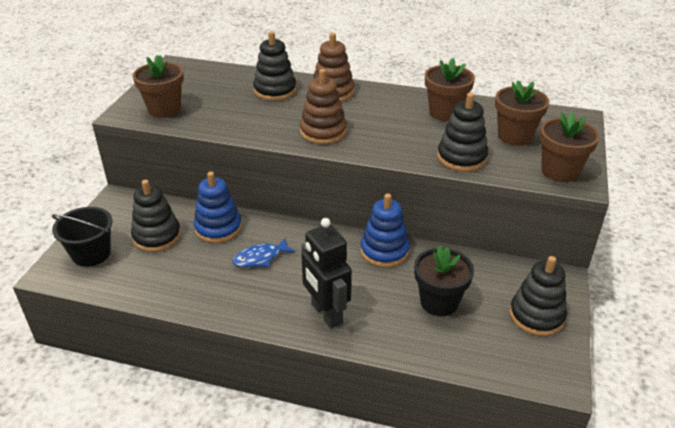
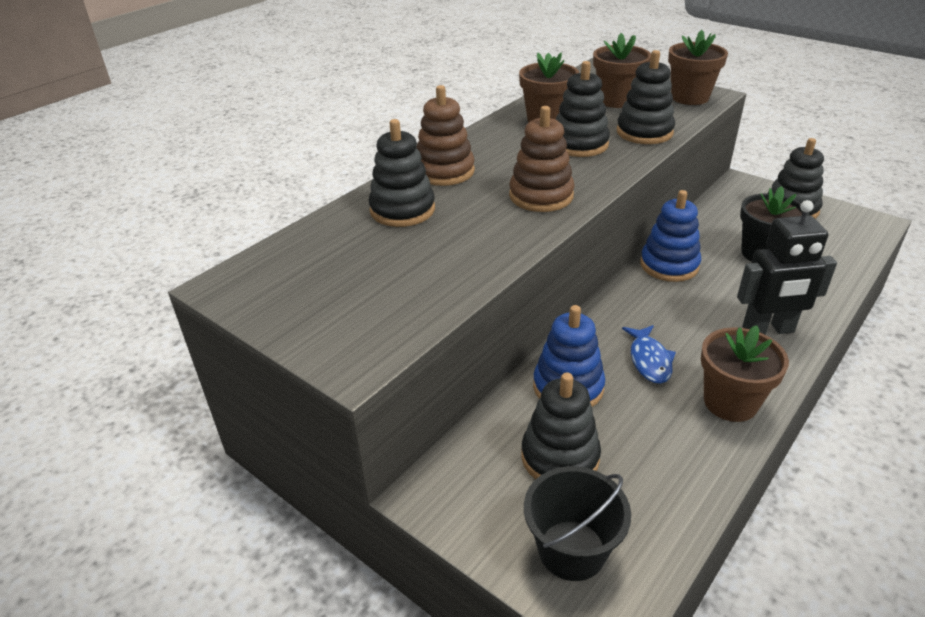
camera: 65 degrees left, 0 degrees up
(164, 109) = (375, 316): brown flower pot -> brown flower pot (730, 402)
(414, 133) = (579, 144): none -> black stacking toy

